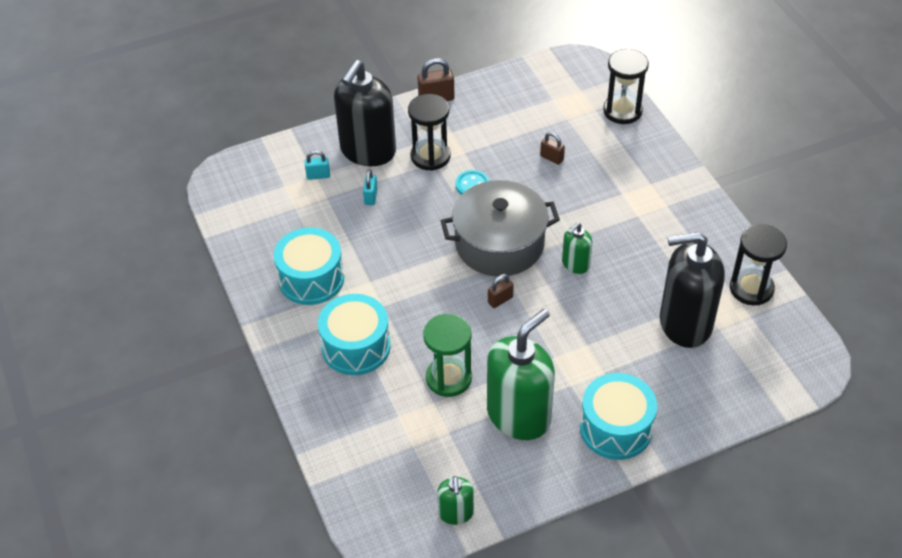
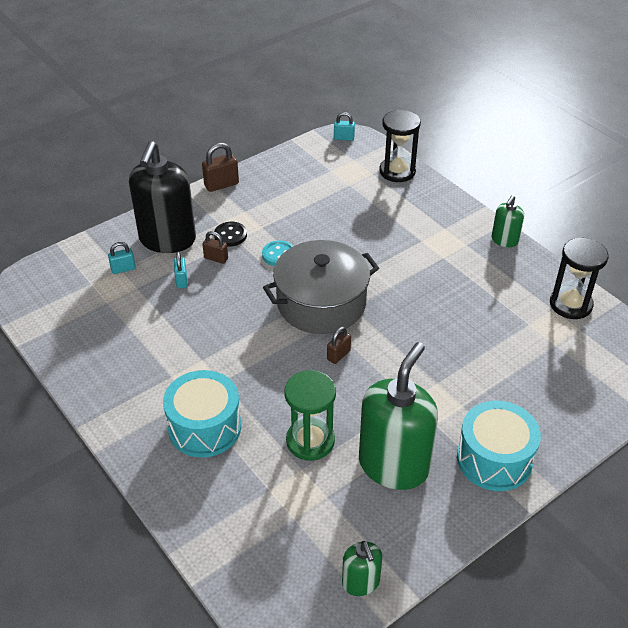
camera: 15 degrees left, 5 degrees down
(311, 279) = (140, 367): turquoise drum -> none
(430, 156) = (230, 235): black hourglass -> black button
(551, 158) = (346, 220): brown padlock -> brown padlock (216, 258)
(575, 264) = (400, 310): green soap dispenser -> green soap dispenser (504, 240)
(578, 63) = (344, 138): none -> turquoise padlock
(684, 323) = (522, 346): black soap dispenser -> none

